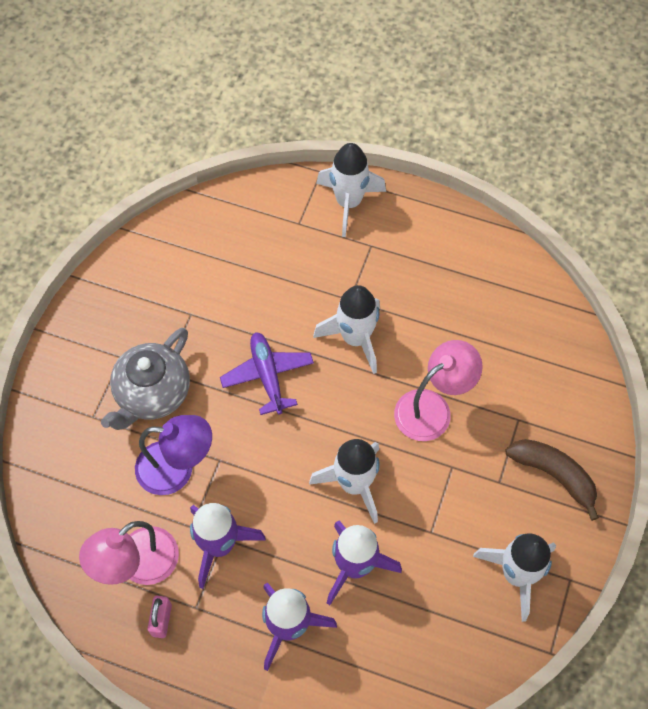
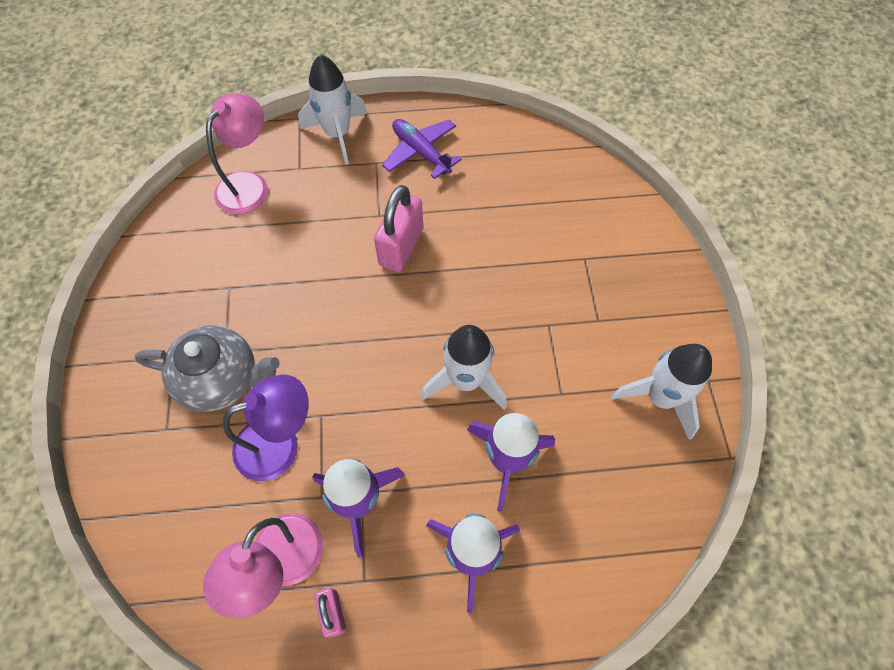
camera: 25 degrees left, 0 degrees up
(152, 393) = (221, 379): grey teapot -> grey teapot turned 90 degrees counterclockwise
(267, 376) = (332, 314): purple plane -> purple plane (421, 152)
(355, 338) = (401, 247): white rocket -> pink padlock
(432, 408) = (503, 280): pink lamp -> pink lamp (249, 184)
(554, 475) = (642, 293): brown banana -> none

